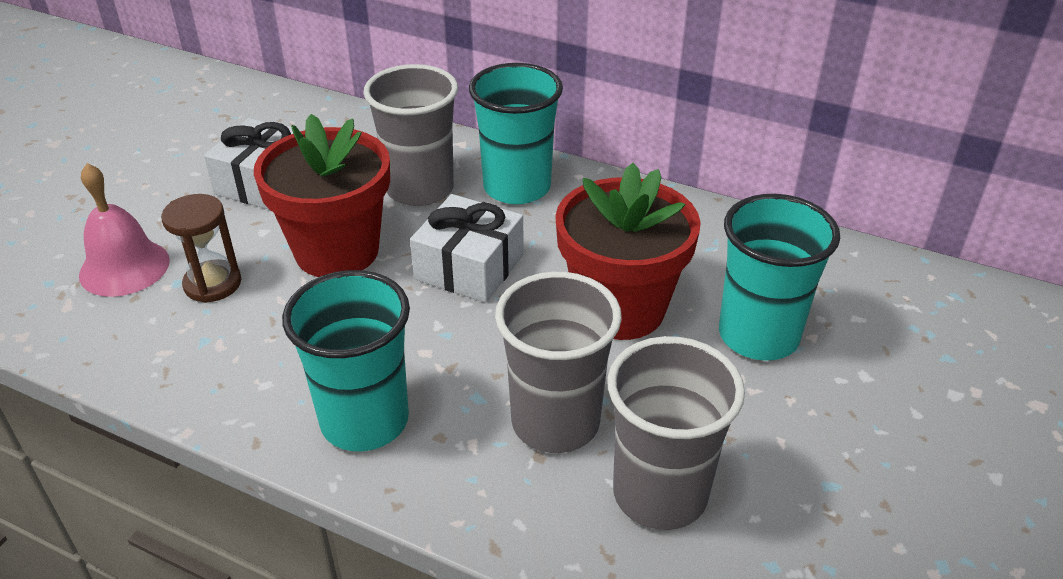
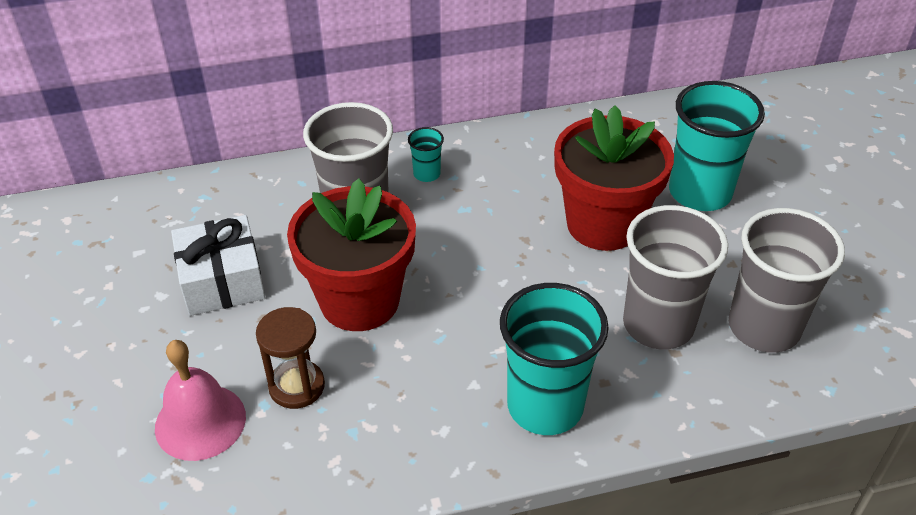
camera: 40 degrees left, 5 degrees up
(469, 267) = (471, 254): white gift -> none
(517, 187) = (426, 174): turquoise cup -> turquoise cup, size x0.44

